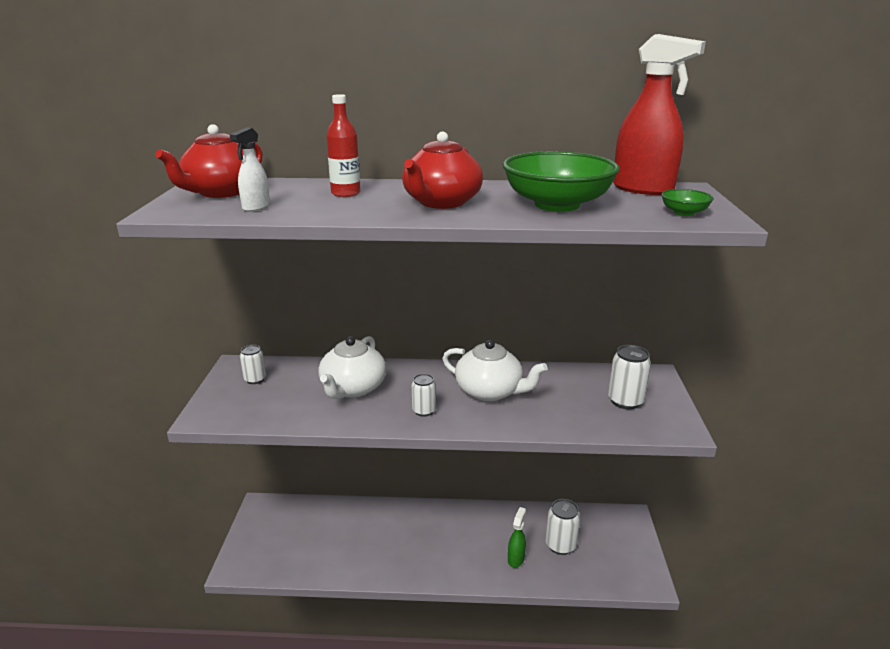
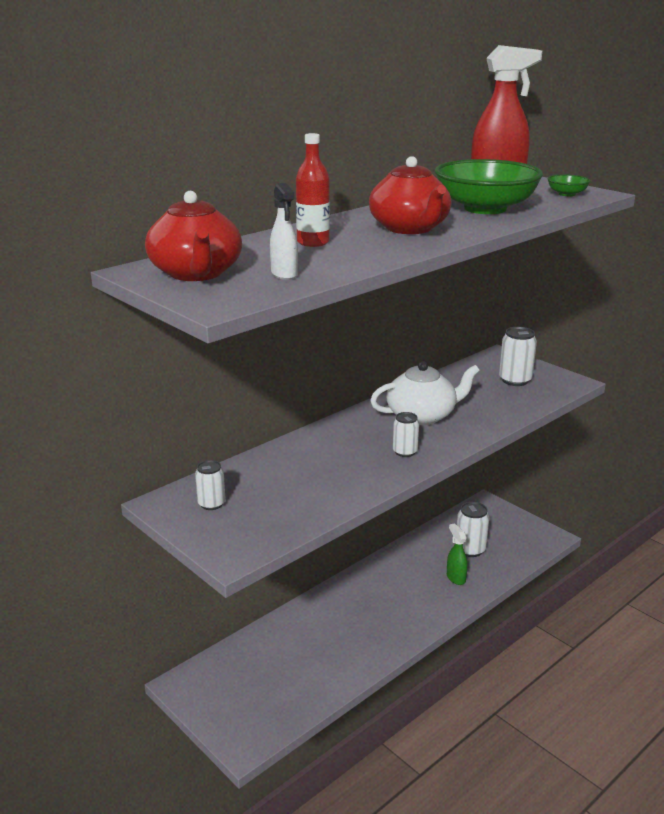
camera: 45 degrees left, 0 degrees up
(353, 388) = (316, 465): white teapot -> none

